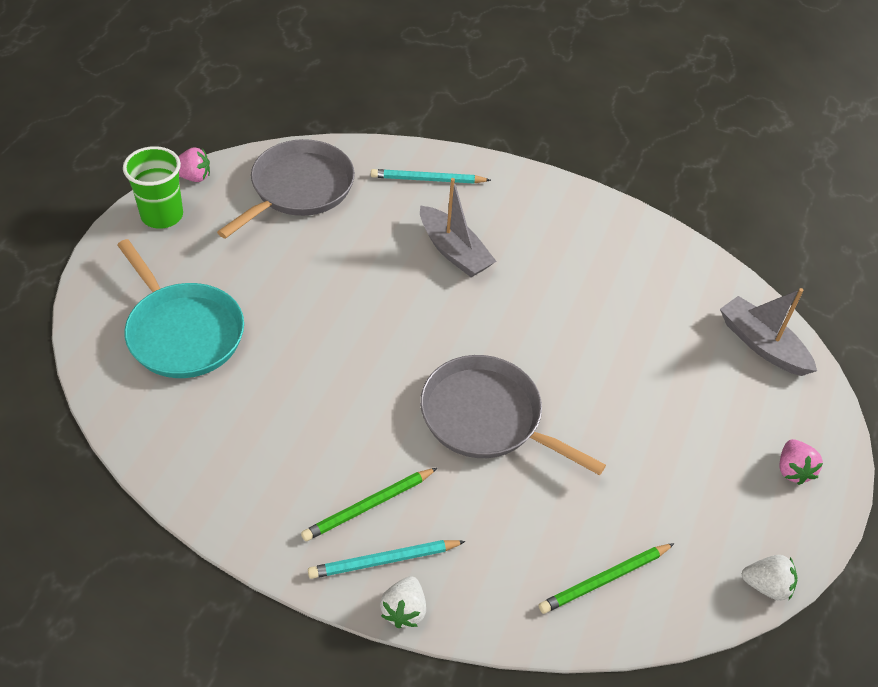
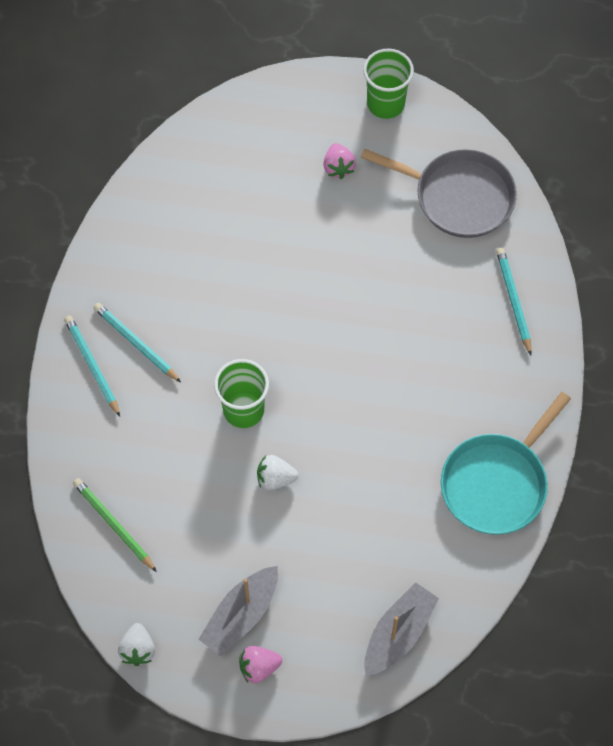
camera: 80 degrees right, 15 degrees up
(183, 332) = (262, 164): turquoise pan -> turquoise pan (497, 483)
(193, 177) = (442, 110): pink strawberry -> pink strawberry (338, 167)
(368, 506) = (136, 343): green pencil -> turquoise pencil
(404, 610) = (55, 389): white strawberry -> white strawberry (275, 478)
(454, 251) = (425, 344): grey boat -> grey boat (241, 615)
(486, 417) = (243, 410): grey pan -> green cup

